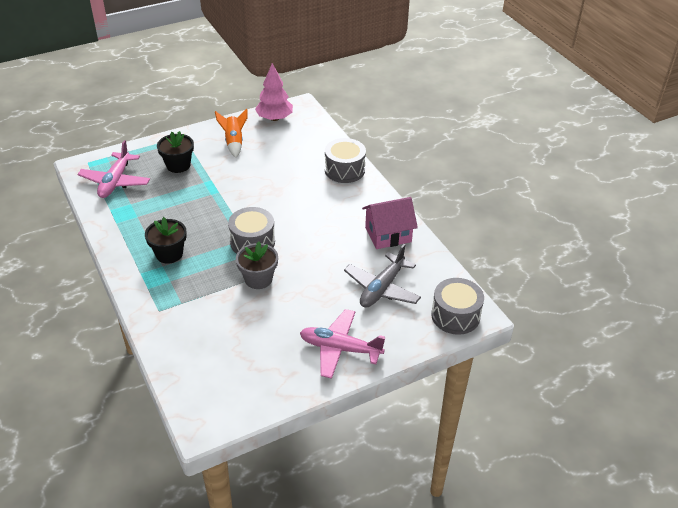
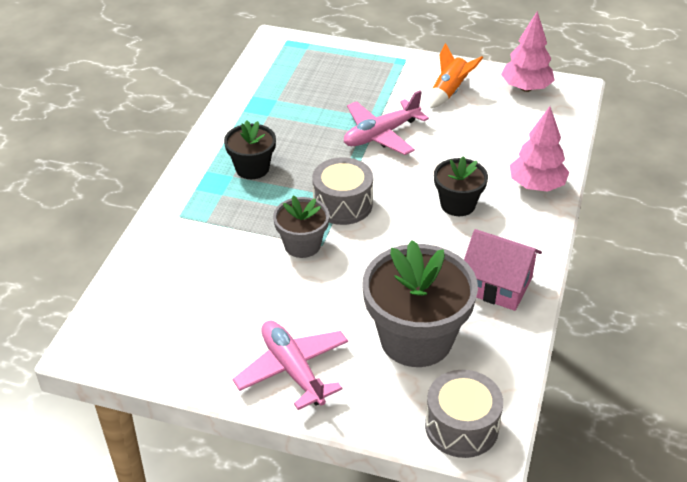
camera: 45 degrees right, 0 degrees up
(115, 181) = (289, 71): pink plane -> pink plane (381, 134)
(178, 165) = (365, 86): black flower pot -> black flower pot (458, 204)
(344, 170) = (536, 185): grey drum -> pink tree
(382, 288) = (416, 339): grey plane -> grey flower pot

